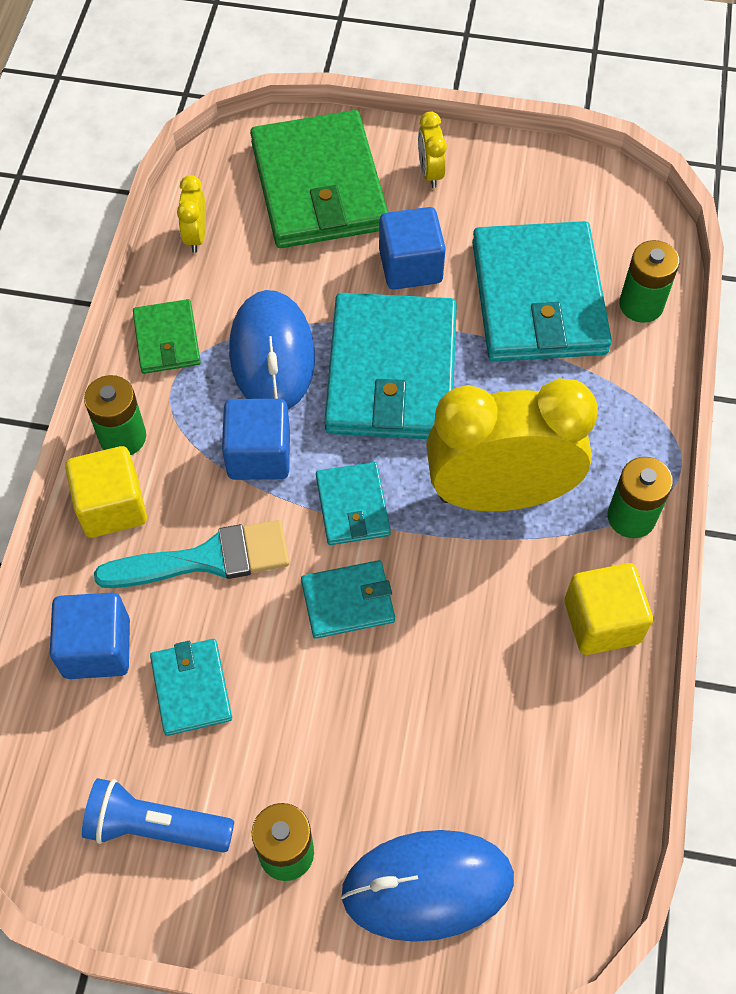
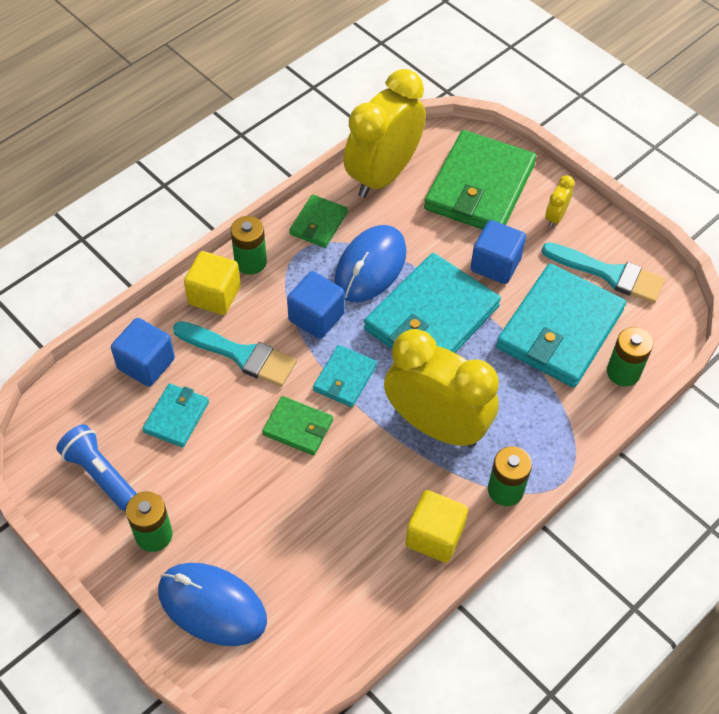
camera: 35 degrees right, 5 degrees down
(196, 236) = (383, 175): yellow clock -> yellow clock, size x2.47
(348, 601) = (298, 427): turquoise wallet -> green wallet
(539, 203) = (609, 274): none -> turquoise brush

